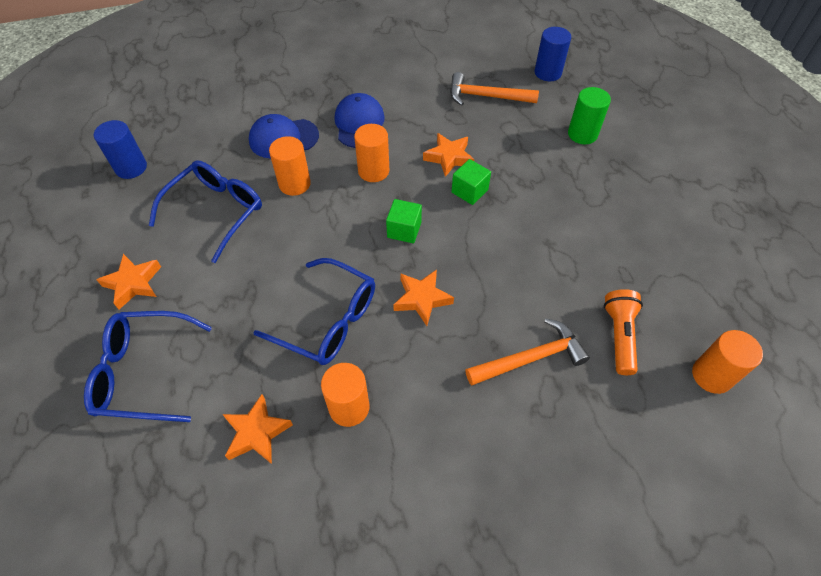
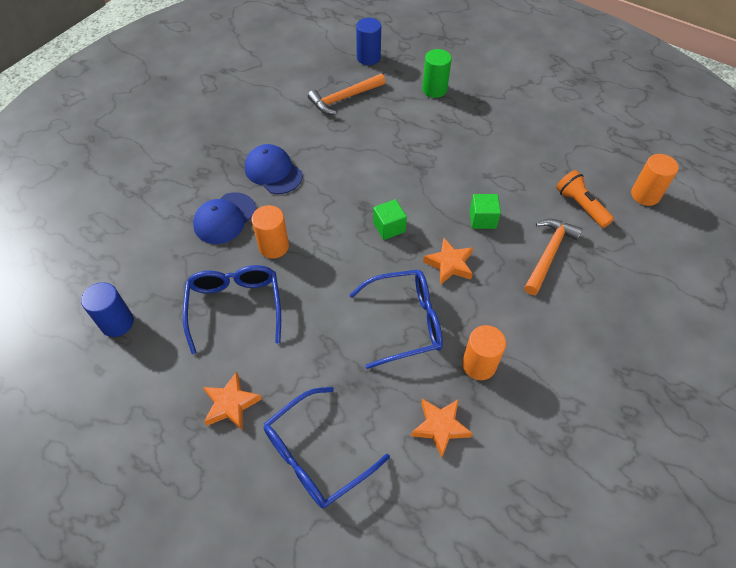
camera: 40 degrees left, 0 degrees up
(373, 171) = (322, 200): orange cylinder -> none
(449, 157) = (365, 157): orange star -> none
(469, 191) = (403, 172): green cube -> green cube (482, 219)

